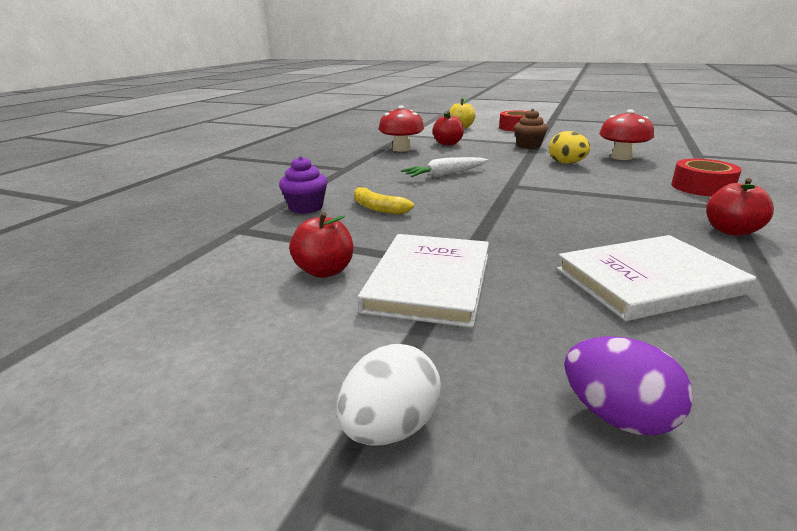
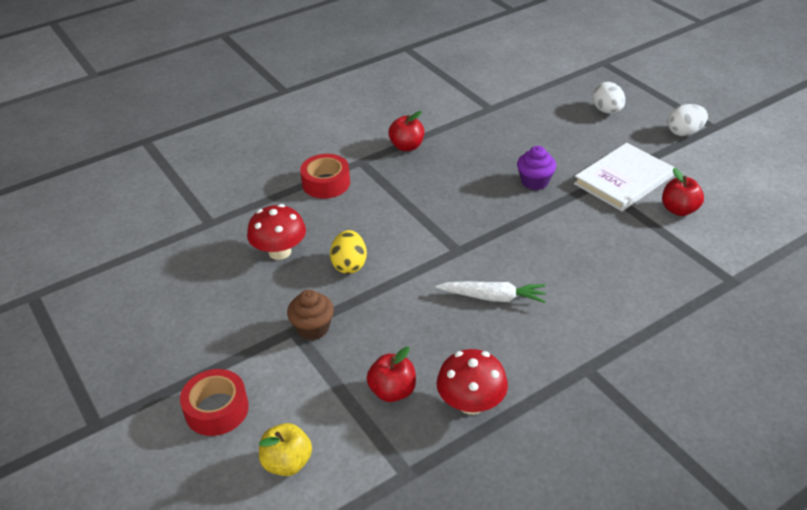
camera: 145 degrees left, 15 degrees up
(306, 207) = (666, 292): purple cupcake -> purple cupcake (535, 182)
(378, 208) = (604, 264): yellow banana -> none
(617, 416) = (607, 111): purple egg -> white egg
(648, 281) = (514, 140): white book -> none

